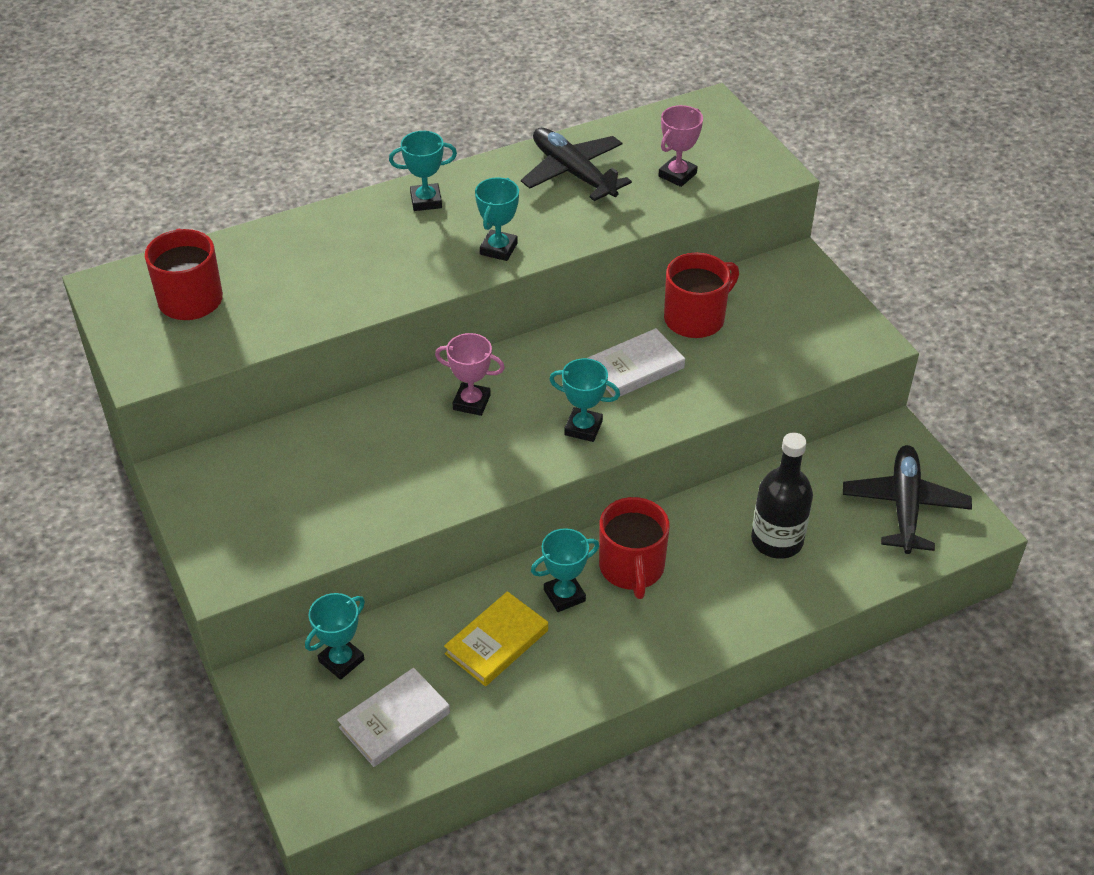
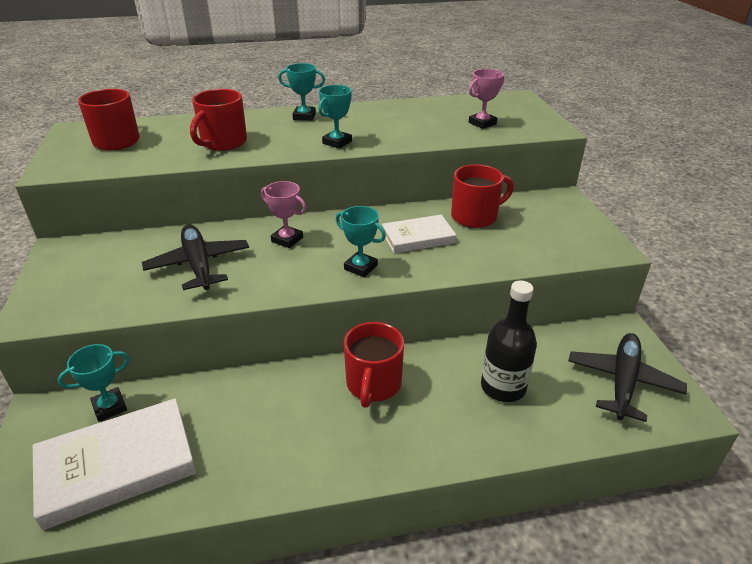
camera: 15 degrees right, 10 degrees down
(343, 276) = (223, 143): none -> red mug
(394, 720) = (117, 466): white book -> white book, size x1.64
(496, 642) = (236, 419): yellow book -> none
(564, 595) = (309, 394): turquoise trophy -> none
(573, 173) = (410, 115): black plane -> black plane (198, 265)

